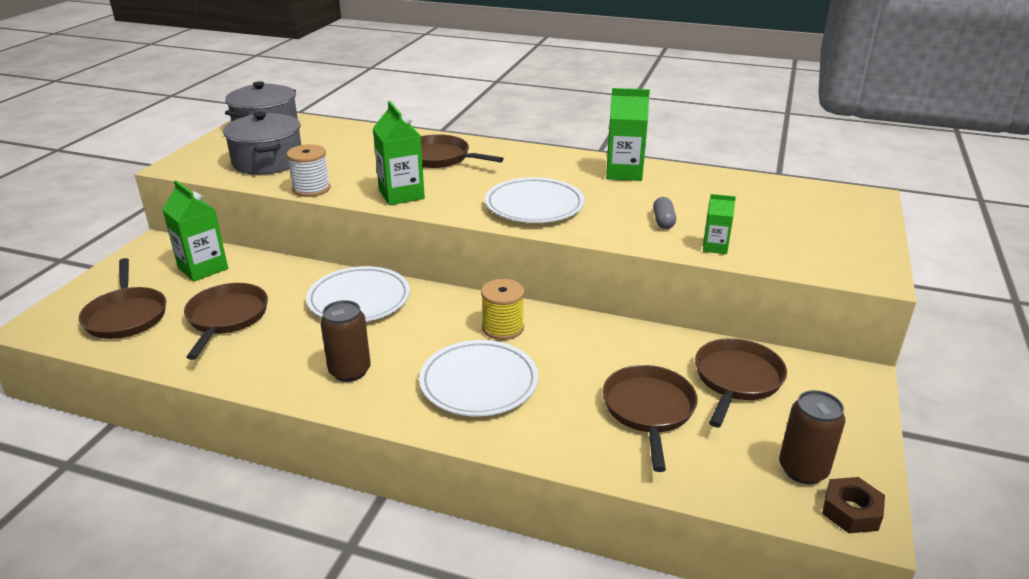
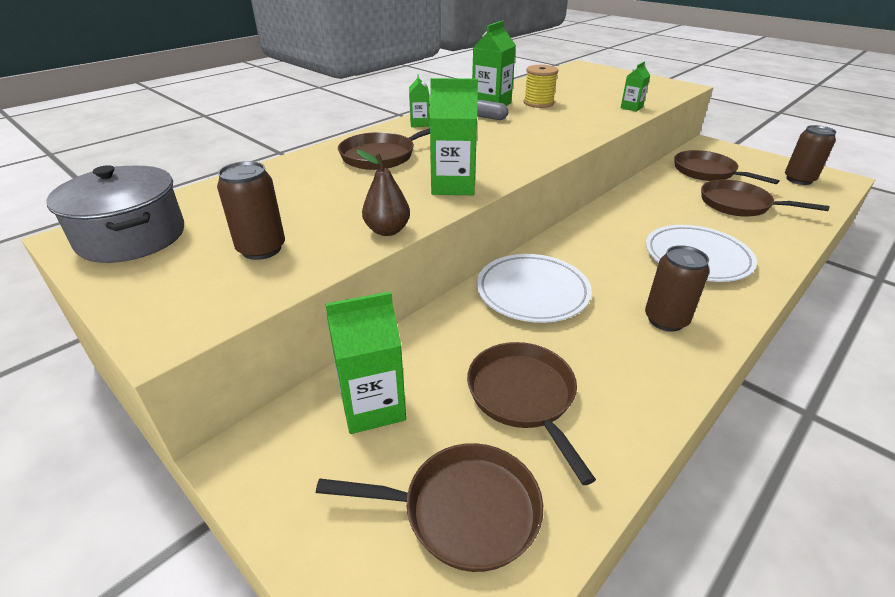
camera: 65 degrees left, 5 degrees up
(226, 318) = (523, 397): brown pan -> brown pan turned 45 degrees clockwise
(268, 161) = (261, 249): grey pot -> brown can
(311, 189) = (387, 230): white spool -> brown pear
(503, 328) = (617, 231): yellow spool -> yellow spool (538, 103)
(529, 155) = (419, 123): none -> green carton
(534, 206) = (526, 140): white plate -> none
(663, 221) = (584, 111): grey capsule -> grey capsule (489, 118)
(851, 511) = (834, 179): brown nut -> none

